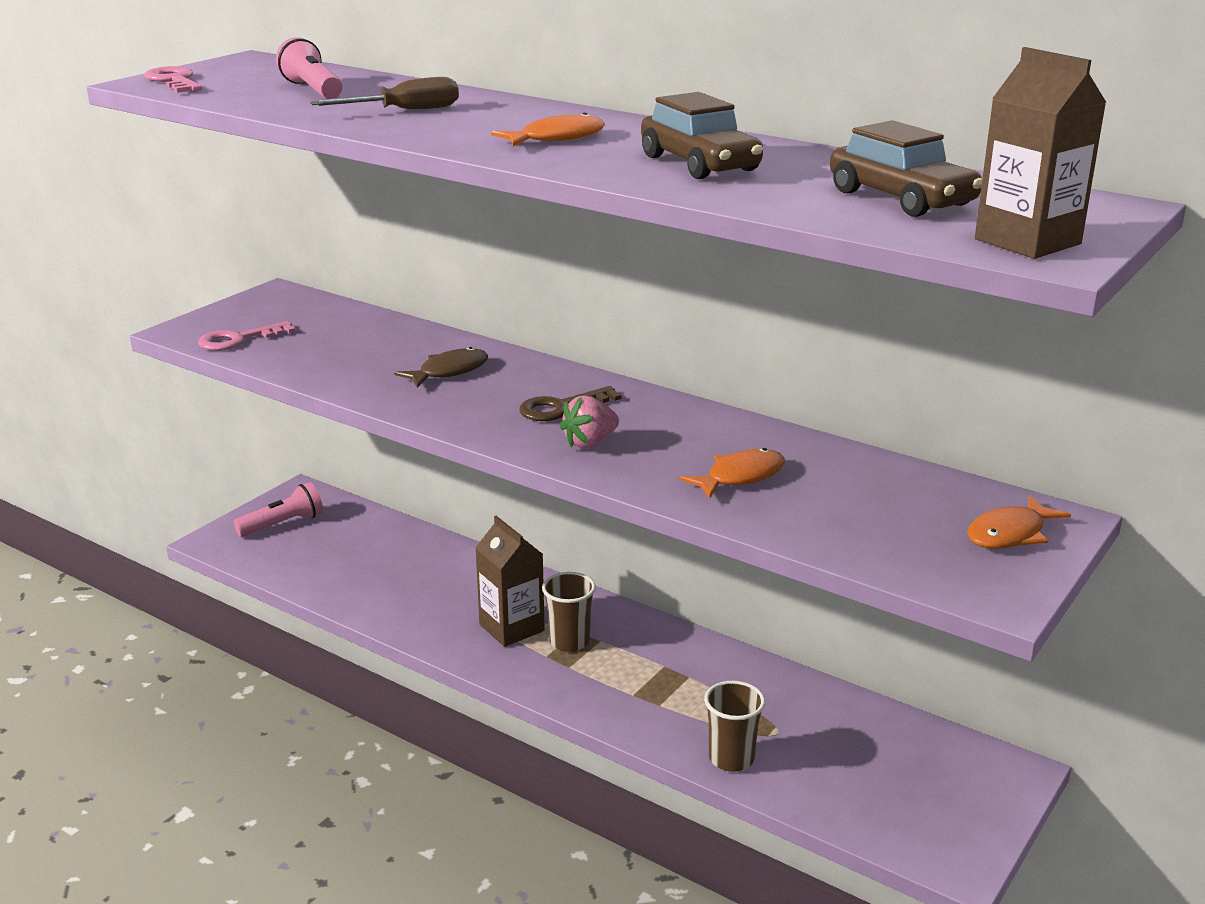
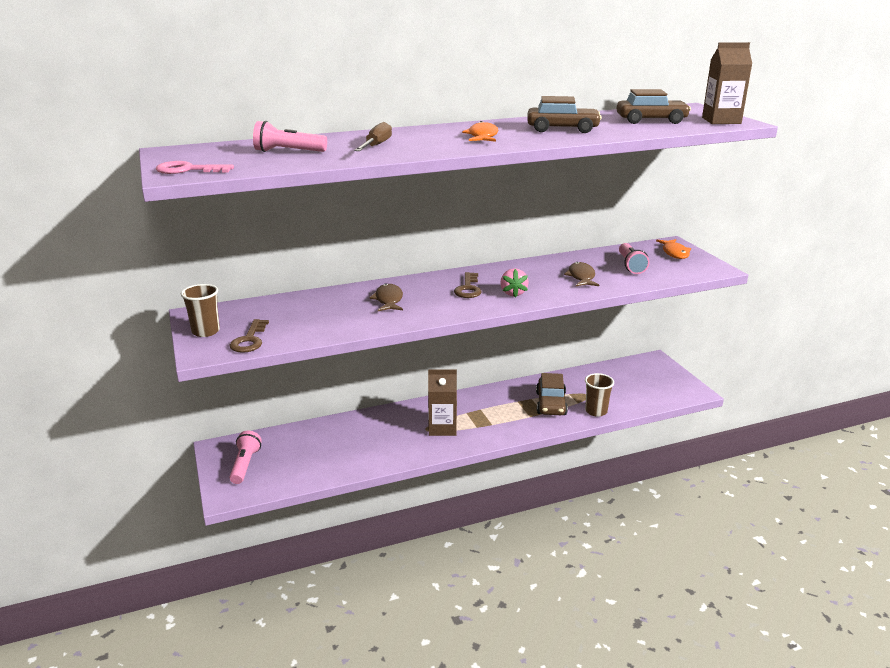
camera: 55 degrees left, 0 degrees up
(238, 339) = (249, 340): pink key -> brown key
(569, 641) = (472, 417): brown cup -> brown cup (206, 331)
(697, 702) = (551, 404): none -> brown car
(740, 477) = (581, 277): orange fish -> brown fish
(866, 507) = (630, 266): none -> pink flashlight

